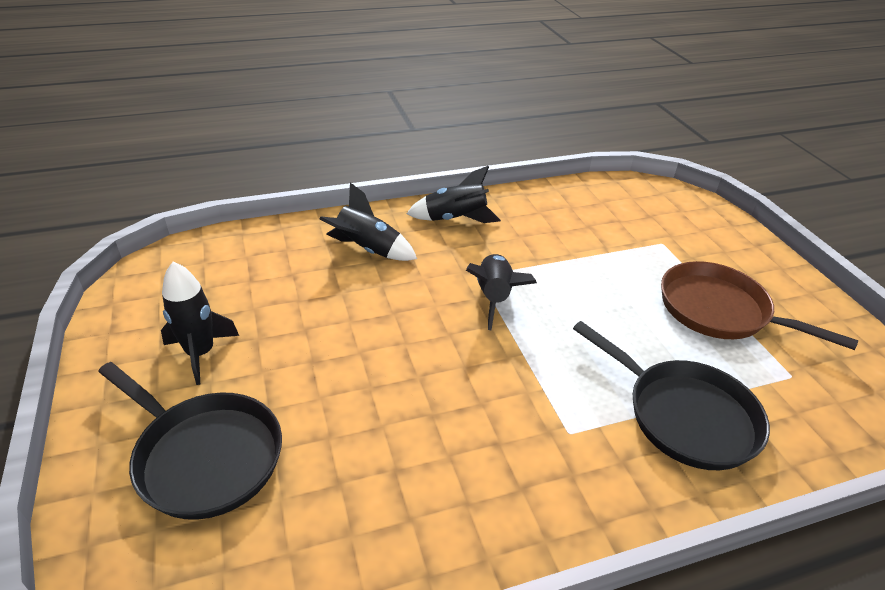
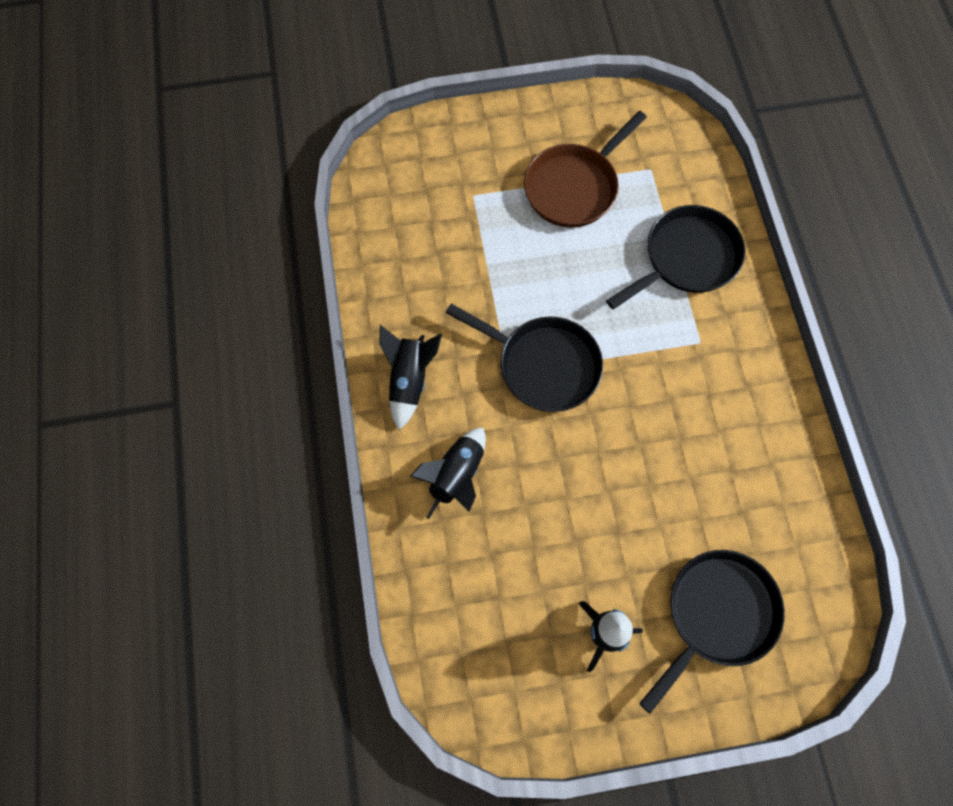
camera: 80 degrees left, 30 degrees up
(494, 297) = (543, 365): black rocket -> black pan

